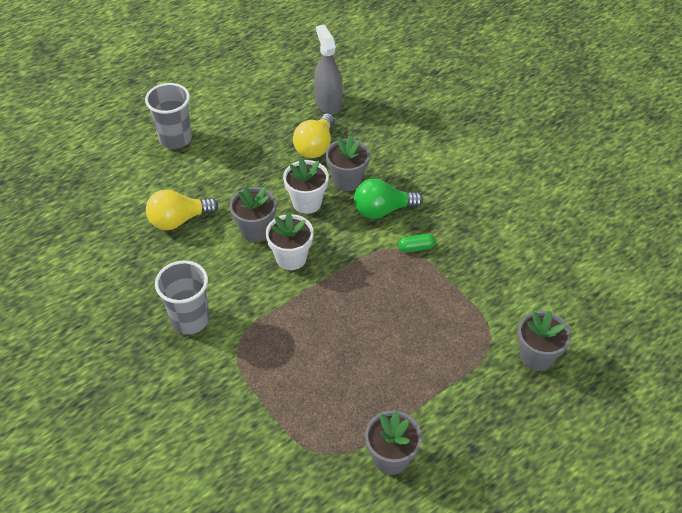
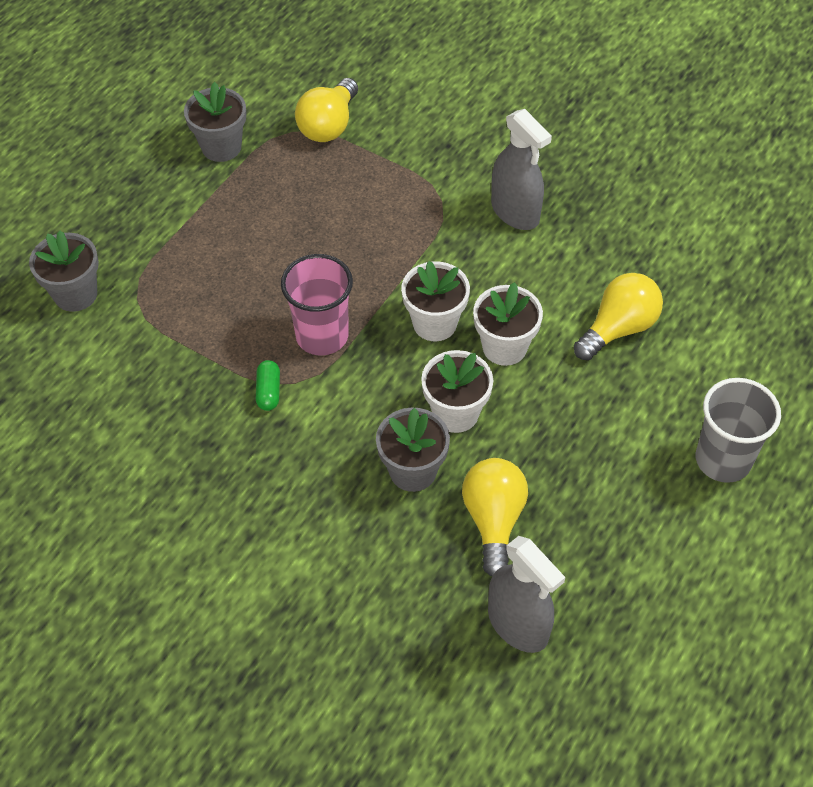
camera: 160 degrees right, 5 degrees up
(190, 319) = (515, 212): grey cup -> grey spray bottle
(255, 230) = (504, 347): grey flower pot -> white flower pot
(291, 449) = (329, 125): none -> yellow light bulb
(368, 272) = (322, 336): none -> pink cup
(382, 210) = (338, 436): green light bulb -> none
(416, 247) = (269, 391): green capsule -> green capsule turned 60 degrees counterclockwise

